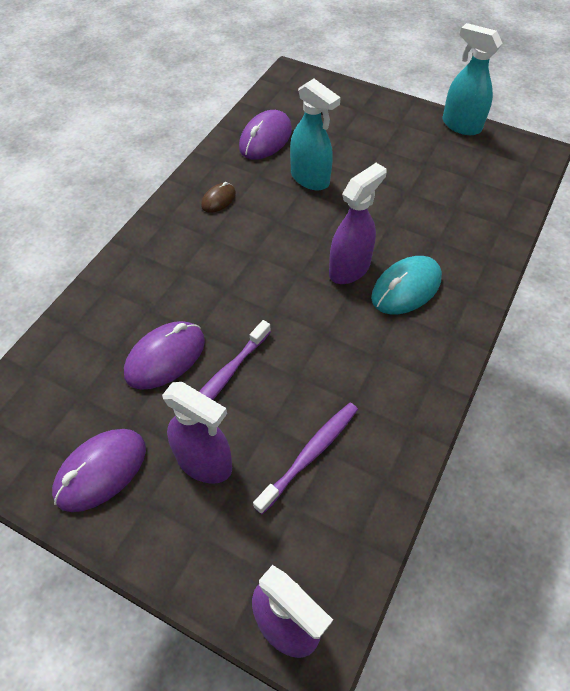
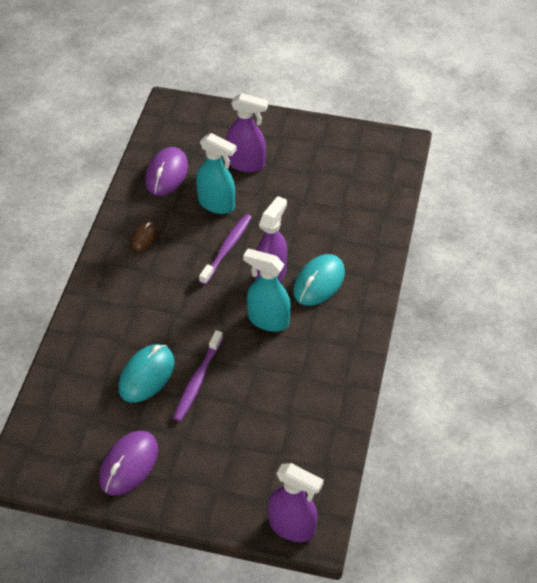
camera: 15 degrees left, 5 degrees down
(165, 357) = (147, 375): purple mouse -> turquoise mouse
(204, 462) = (203, 441): purple spray bottle -> purple spray bottle (246, 164)
(309, 455) = (278, 420): purple toothbrush -> purple toothbrush (227, 248)
(461, 125) = (333, 129): turquoise spray bottle -> turquoise spray bottle (268, 320)

